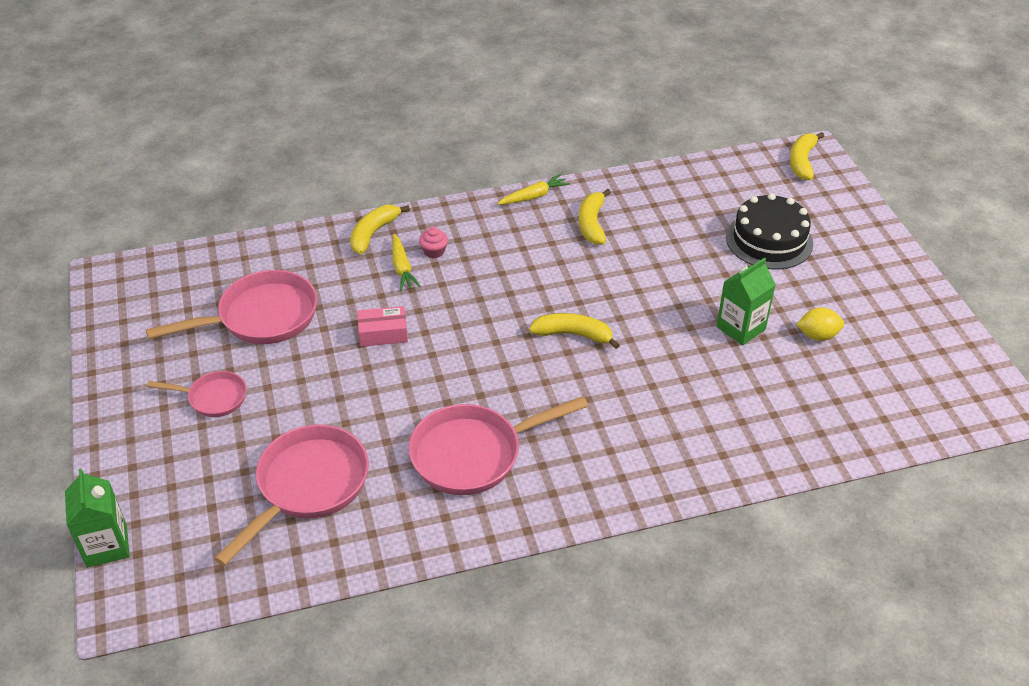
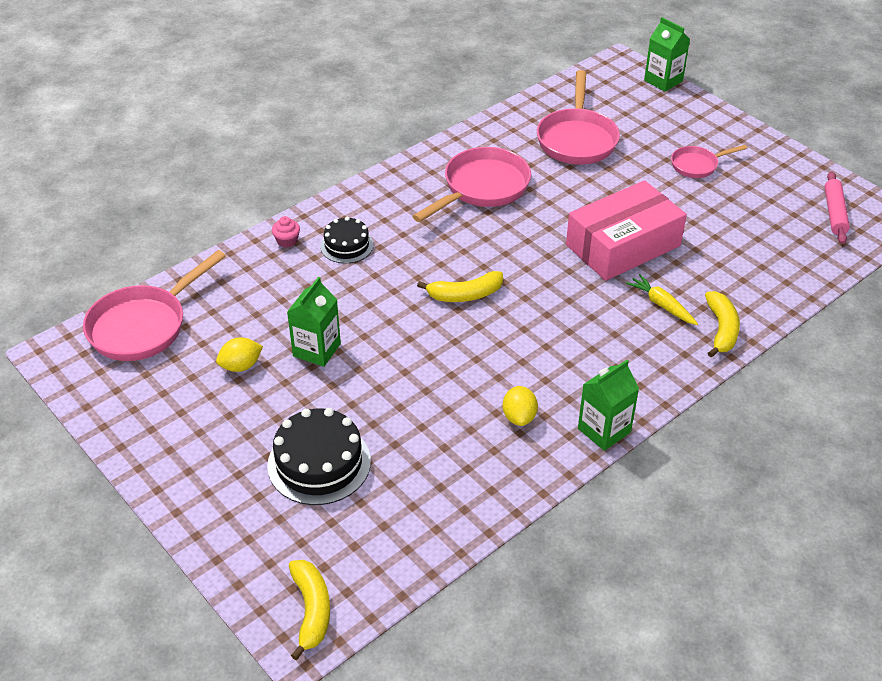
camera: 155 degrees right, 0 degrees up
(150, 297) = (834, 213): none -> pink rolling pin
(261, 317) = (731, 226): pink pan -> pink pan (143, 325)
(383, 333) = (623, 245): pink box -> pink box, size x2.23
(434, 251) = (648, 331): pink cupcake -> pink cupcake (287, 241)
(533, 196) = (604, 430): yellow carrot -> green carton
(592, 224) = (519, 417): yellow banana -> yellow lemon
(667, 430) = (347, 245): none -> black cake

